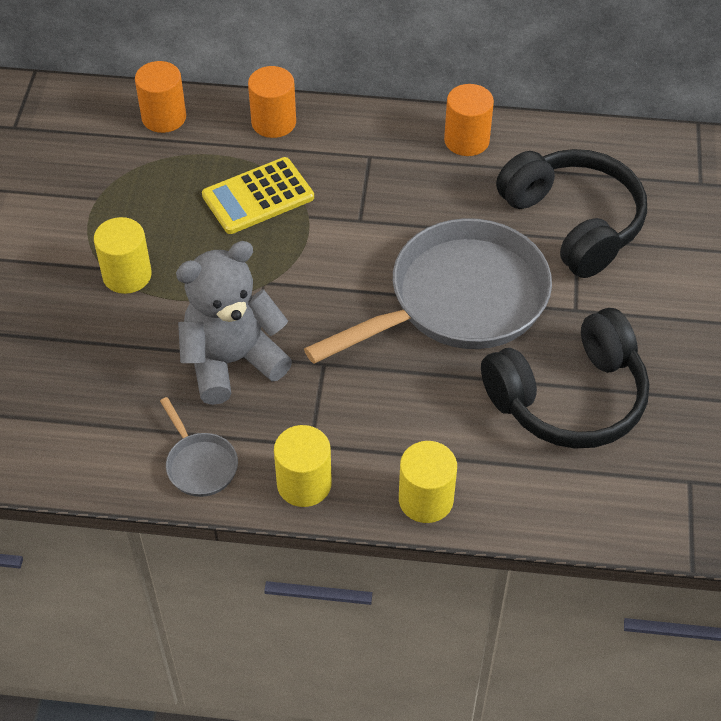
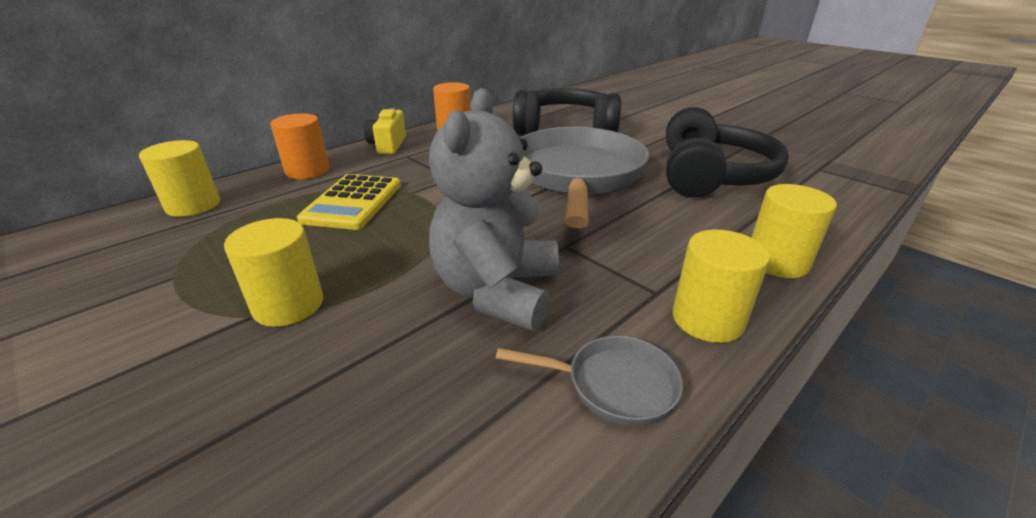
camera: 50 degrees left, 20 degrees down
(164, 117) = (193, 205): orange cylinder -> yellow cylinder
(376, 124) = (388, 145): none -> yellow camera

